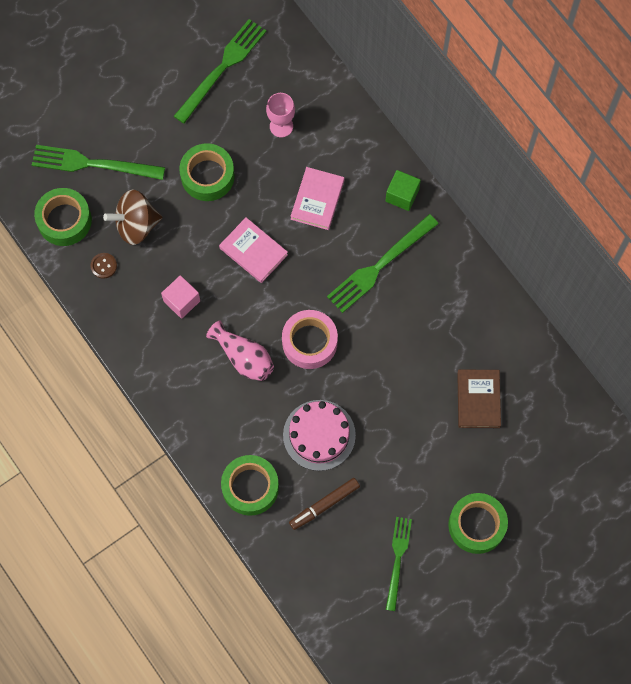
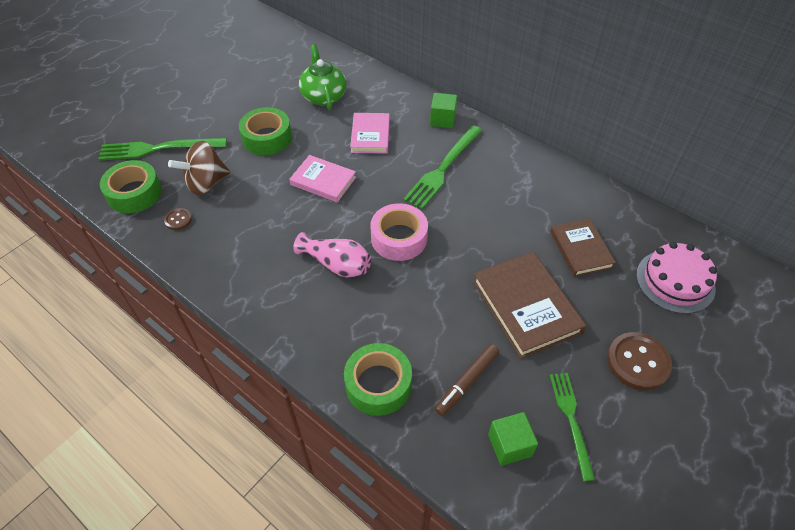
camera: 15 degrees left, 20 degrees down
(182, 301) = (262, 231): pink cube -> none
(222, 68) = (264, 71): green fork -> none
(281, 126) = (323, 96): pink goblet -> green teapot
(319, 435) = (436, 315): pink cake -> pink cake (675, 281)
(340, 566) = (509, 445): none -> green cube
(402, 447) = (526, 307): none -> brown book
(476, 525) = (638, 362): green tape -> brown button

